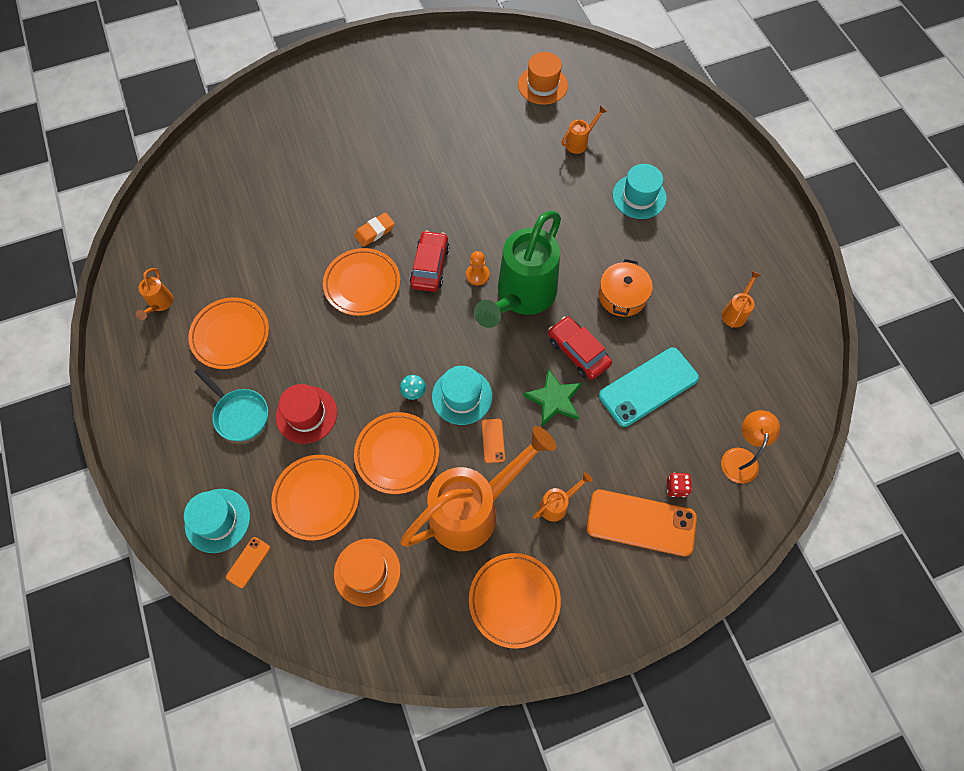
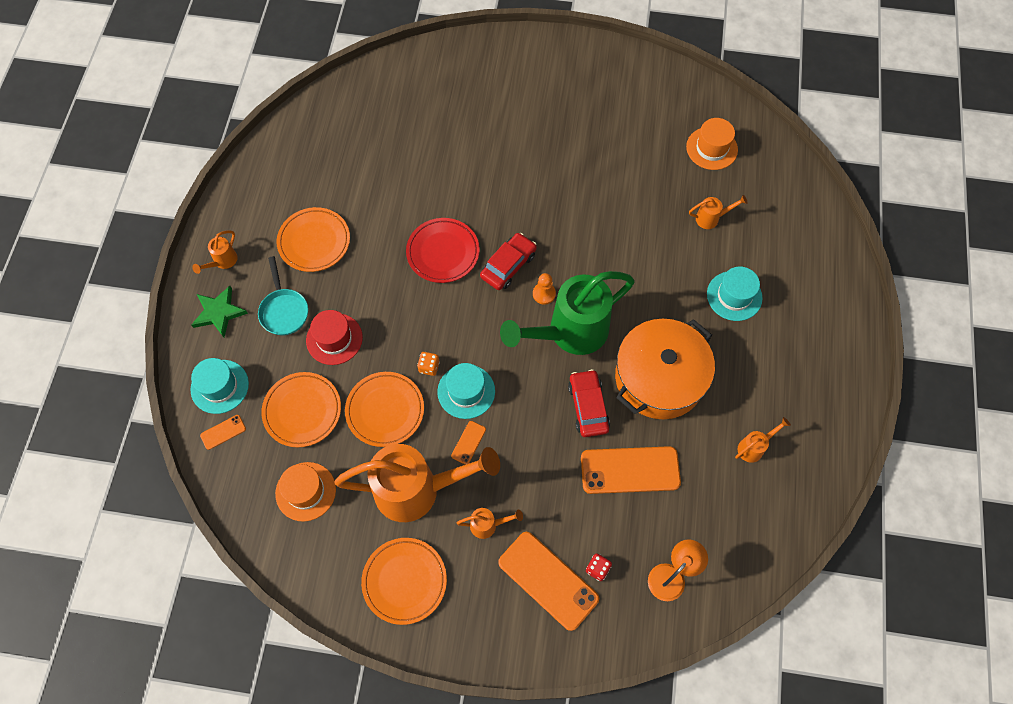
camera: 30 degrees right, 0 degrees up
(160, 304) = (275, 188): orange watering can -> orange watering can (222, 262)
(362, 284) = (443, 252): orange plate -> red plate
(375, 231) = (480, 211): orange eraser -> none
(414, 393) = (429, 367): turquoise mushroom -> orange dice
(554, 399) = (541, 436): green star -> green star (219, 312)
(622, 296) = (659, 378): orange pot -> orange pot, size x1.84
(648, 387) = (630, 470): turquoise phone -> orange phone

